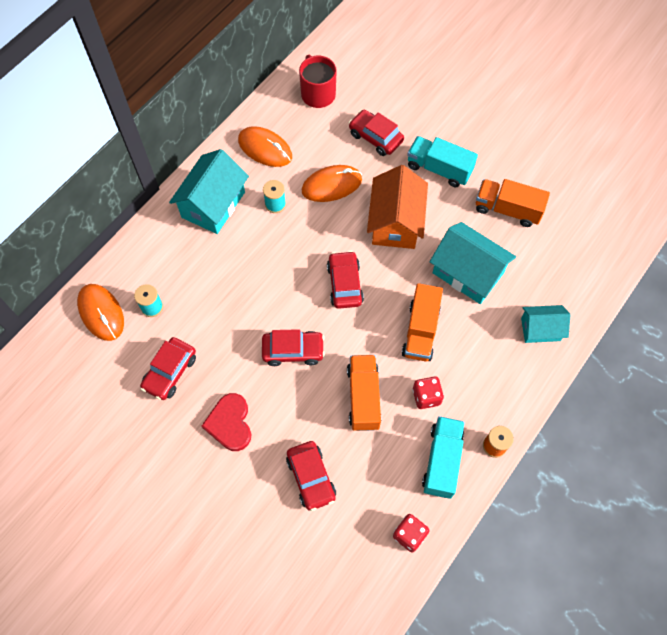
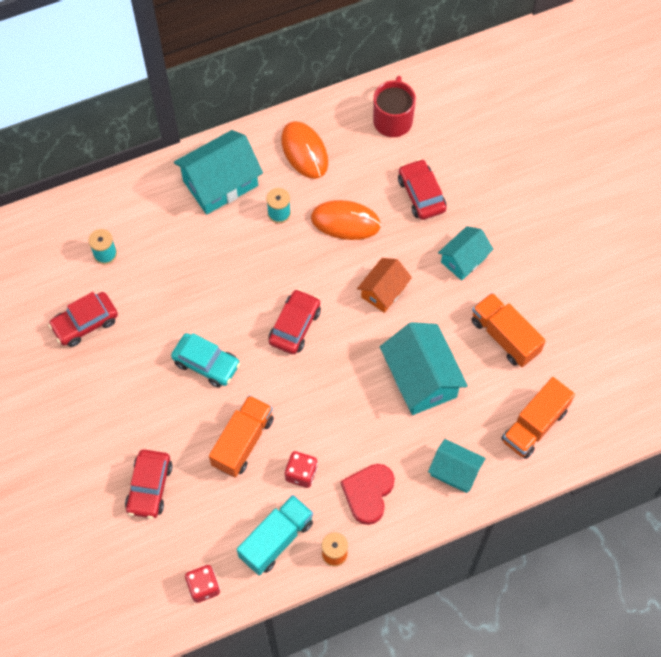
camera: 30 degrees right, 0 degrees up
(101, 313) = (57, 235): orange mouse -> none
(230, 423) = (109, 399): red heart -> red heart (368, 493)
(293, 351) = (206, 363): red car -> turquoise car
(395, 222) = (383, 291): orange house -> orange house, size x0.60
(420, 331) = (337, 409): orange truck -> orange truck (534, 425)
(439, 169) = (463, 259): turquoise truck -> turquoise house

